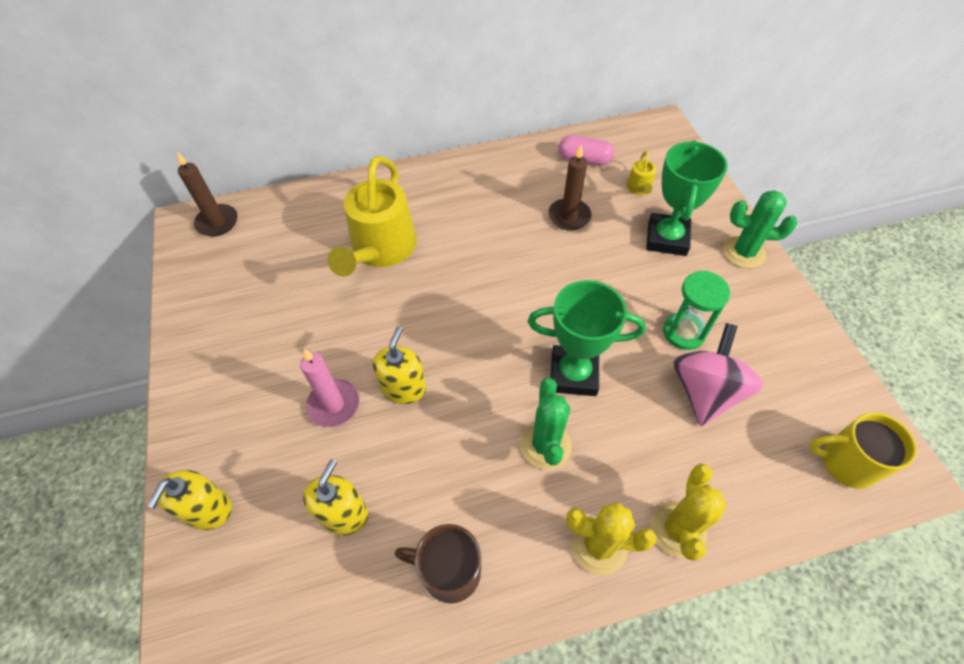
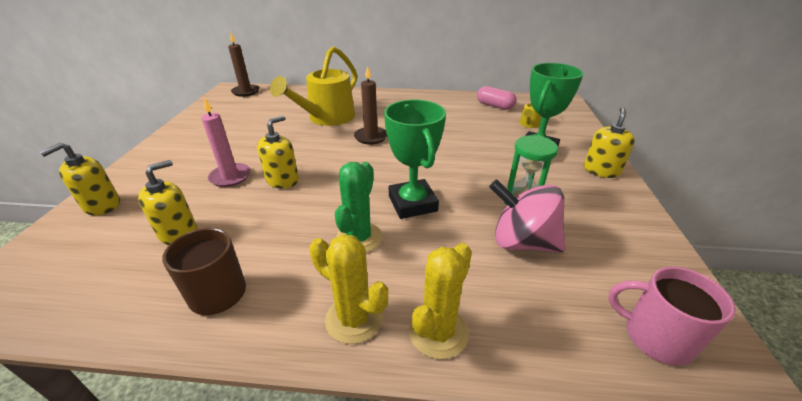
camera: 20 degrees right, 20 degrees down
(569, 216) = (466, 127): brown candle -> brown candle (371, 137)
(573, 374) = (412, 203): green trophy -> green trophy turned 45 degrees clockwise
(705, 391) = (522, 242): pink spinning top -> pink spinning top turned 105 degrees counterclockwise
(743, 252) = (601, 170): green cactus -> yellow soap dispenser
(846, 463) = (655, 337): yellow mug -> pink mug

